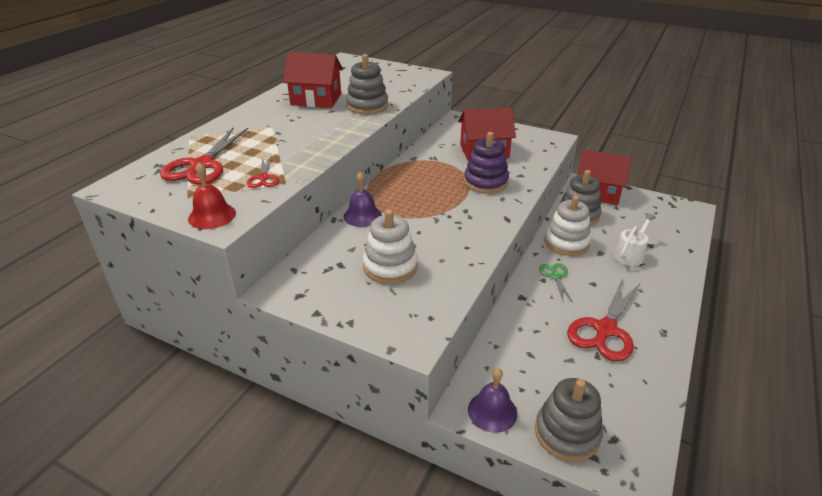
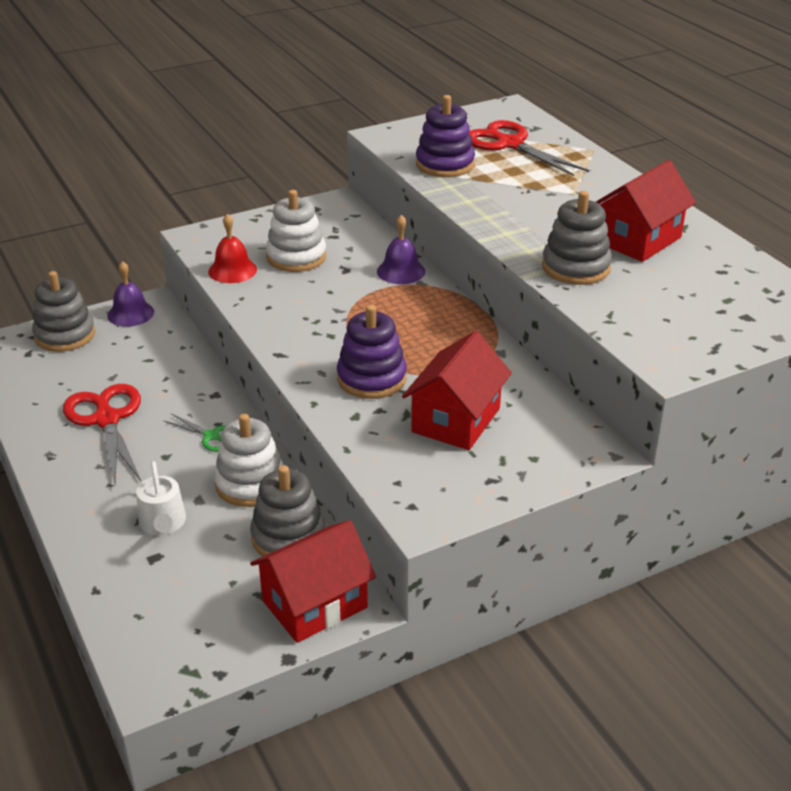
camera: 125 degrees right, 0 degrees up
(212, 216) = (402, 133): red bell -> red bell (232, 270)
(264, 178) = (445, 164): red scissors -> purple stacking toy

